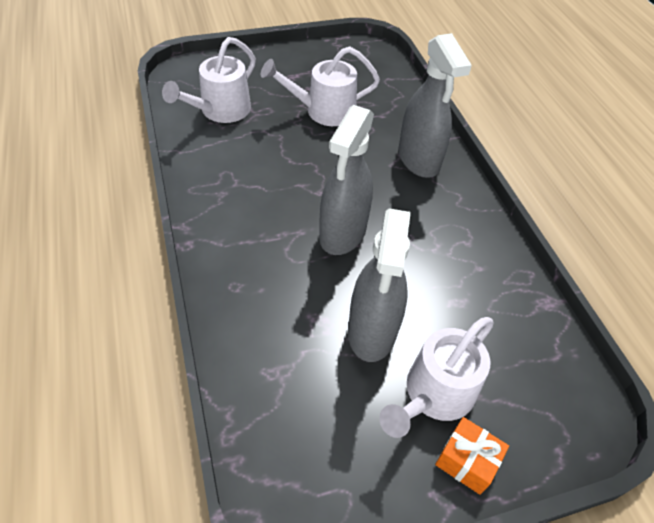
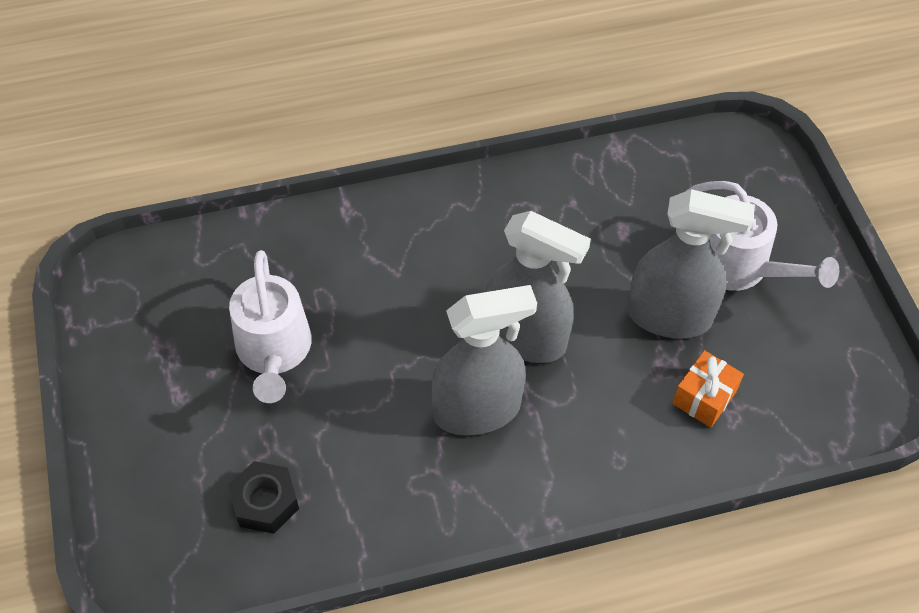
camera: 85 degrees left, 5 degrees up
(220, 111) = (265, 502): white watering can -> black nut
(418, 160) = (388, 240): grey spray bottle -> grey spray bottle (477, 410)
(466, 461) = (804, 250): orange gift -> orange gift (704, 397)

